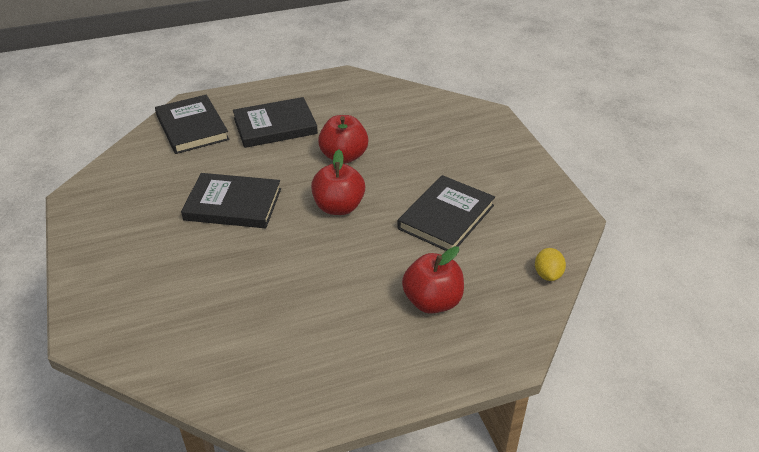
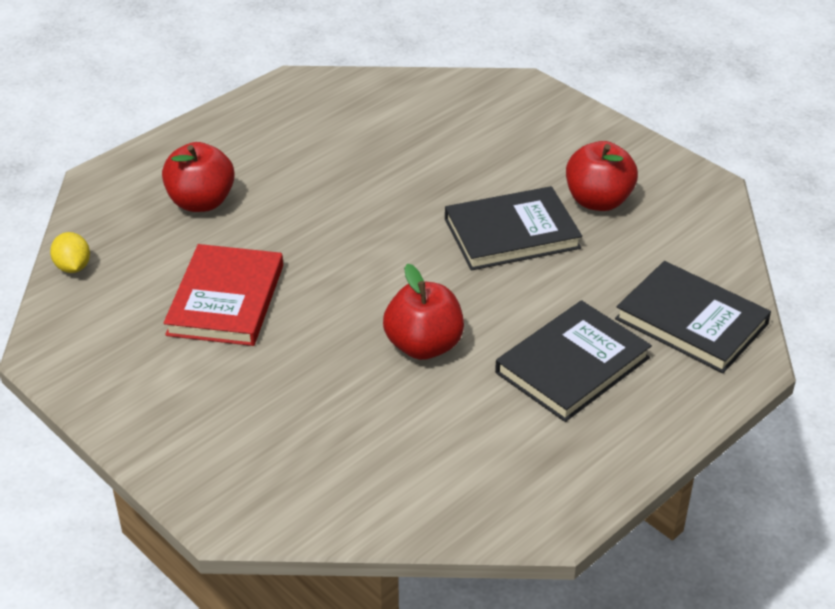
camera: 155 degrees right, 0 degrees up
(338, 207) = (376, 270): red apple -> red apple (598, 201)
(446, 217) = (226, 300): black book -> red book

